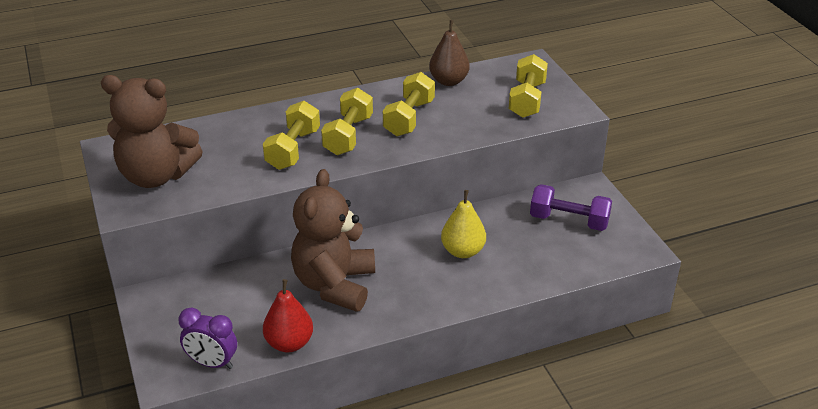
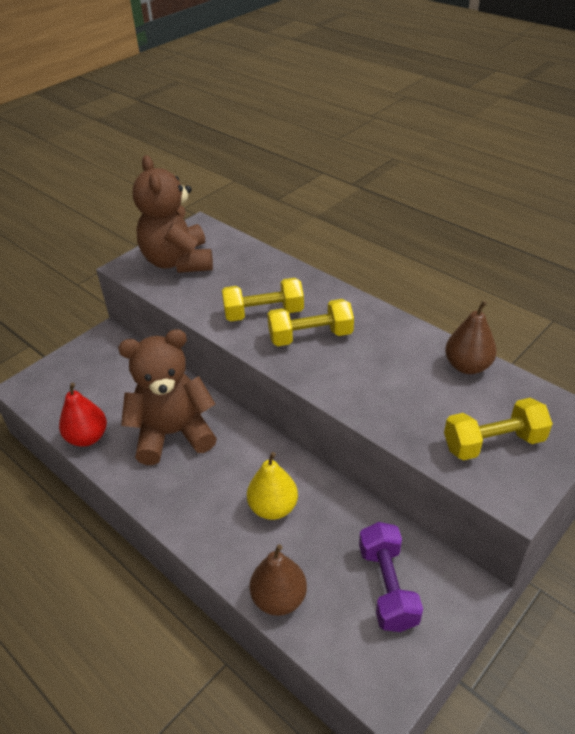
camera: 65 degrees right, 5 degrees up
(212, 363) = (48, 403): purple clock -> none
(409, 118) = (373, 364): yellow dumbbell -> none
(546, 274) = (279, 598): none -> brown pear

